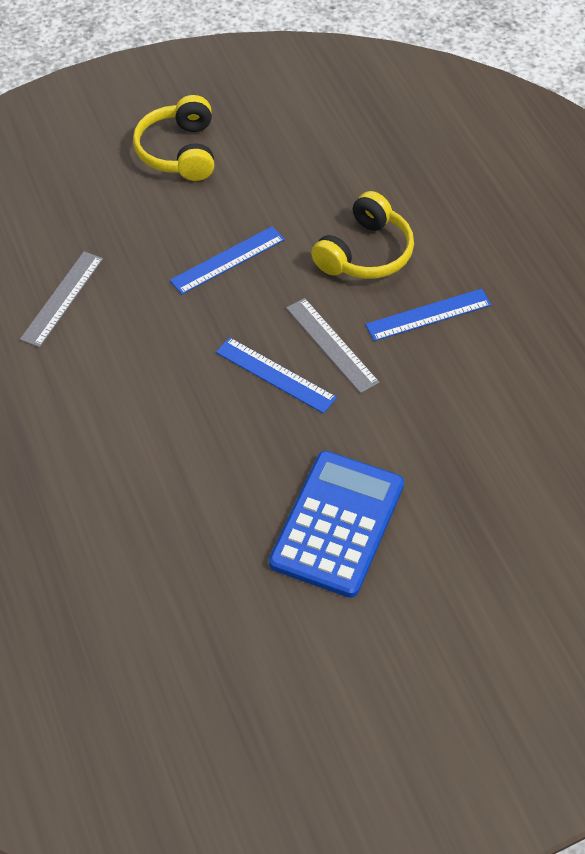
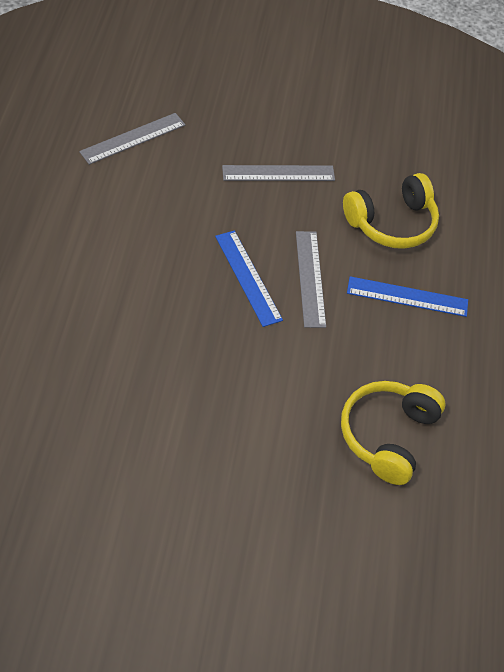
camera: 25 degrees right, 0 degrees up
(179, 152) = (303, 77): yellow headphones -> yellow headphones (388, 435)
(227, 260) = (278, 173): blue ruler -> grey ruler
(337, 524) = (207, 418): blue calculator -> none

